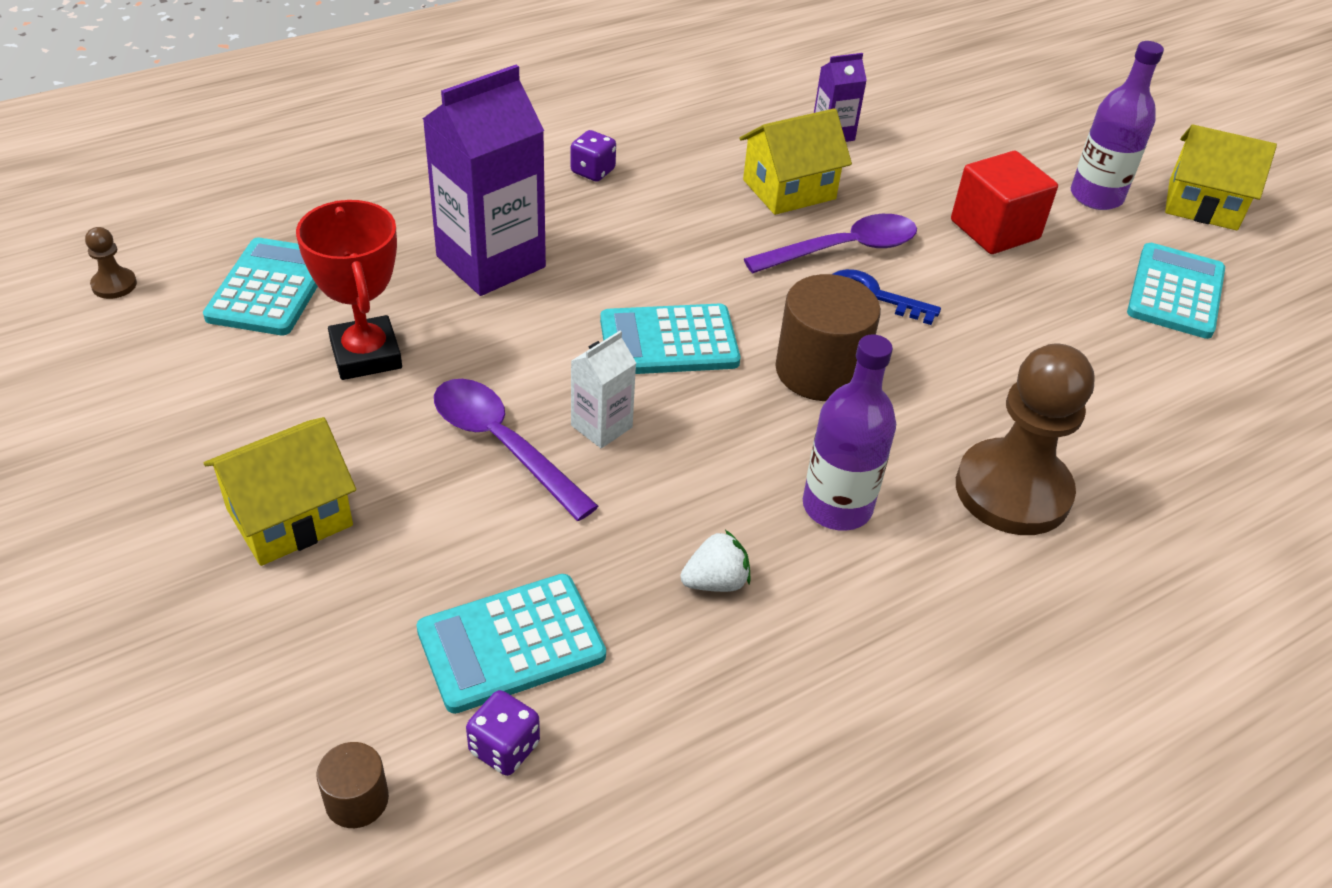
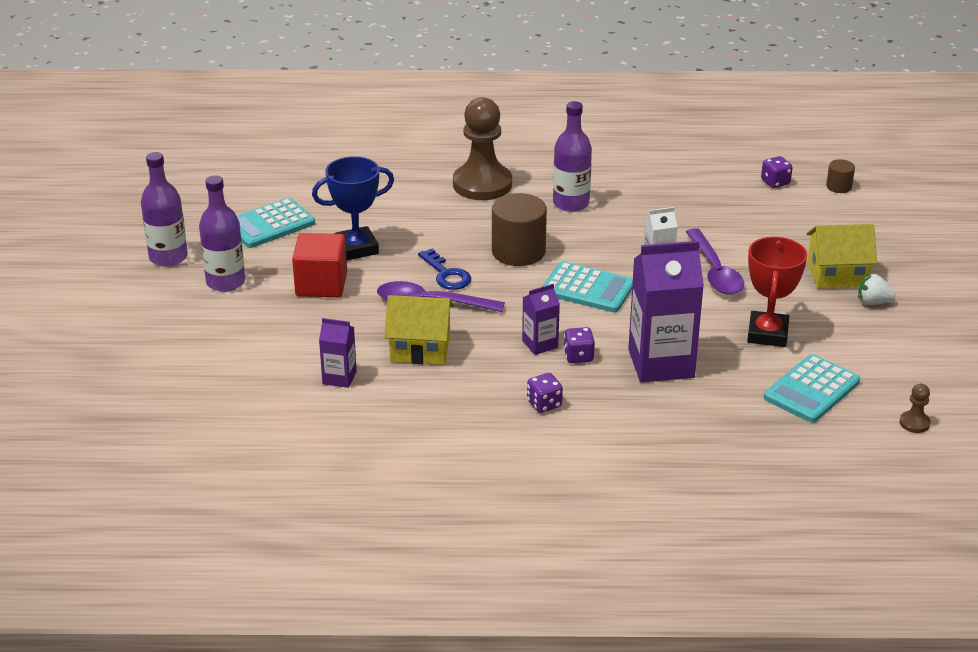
camera: 145 degrees left, 10 degrees down
(511, 643) = (755, 206): turquoise calculator -> none
(600, 238) = (578, 356): none -> purple dice
(660, 239) = (540, 344): none -> purple carton
(715, 582) = (651, 198): white strawberry -> white strawberry (873, 302)
(1026, 295) = (356, 248): none -> blue trophy
(1202, 205) = (168, 257): yellow house -> purple bottle

